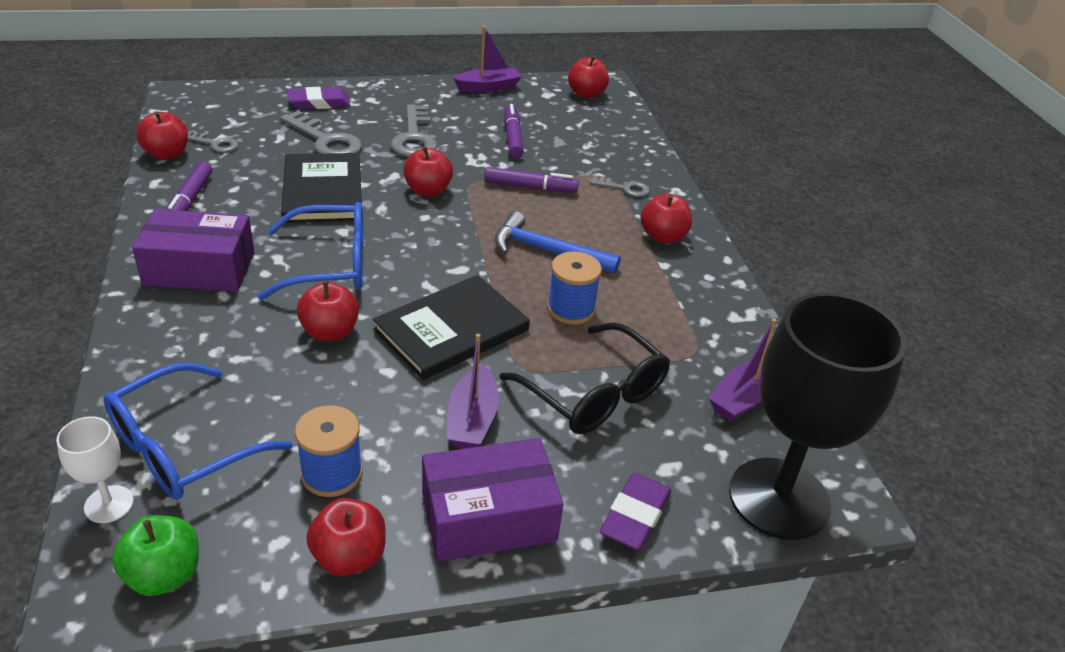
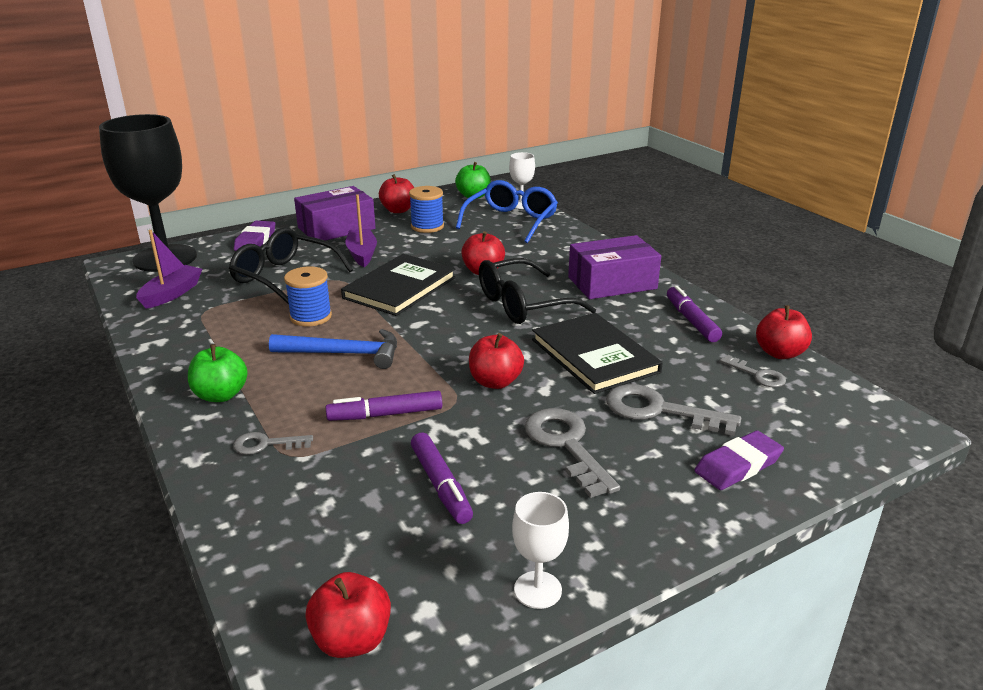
camera: 165 degrees right, 10 degrees down
(215, 144) = (757, 375): grey key -> grey key turned 135 degrees counterclockwise
(329, 264) = (524, 304): blue glasses -> black glasses
(488, 87) = (538, 590): purple boat -> white goblet
(663, 236) = (221, 395): red apple -> green apple

